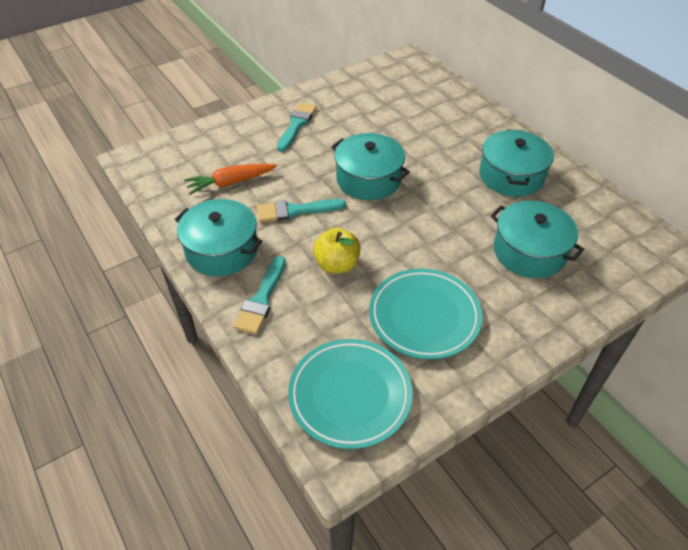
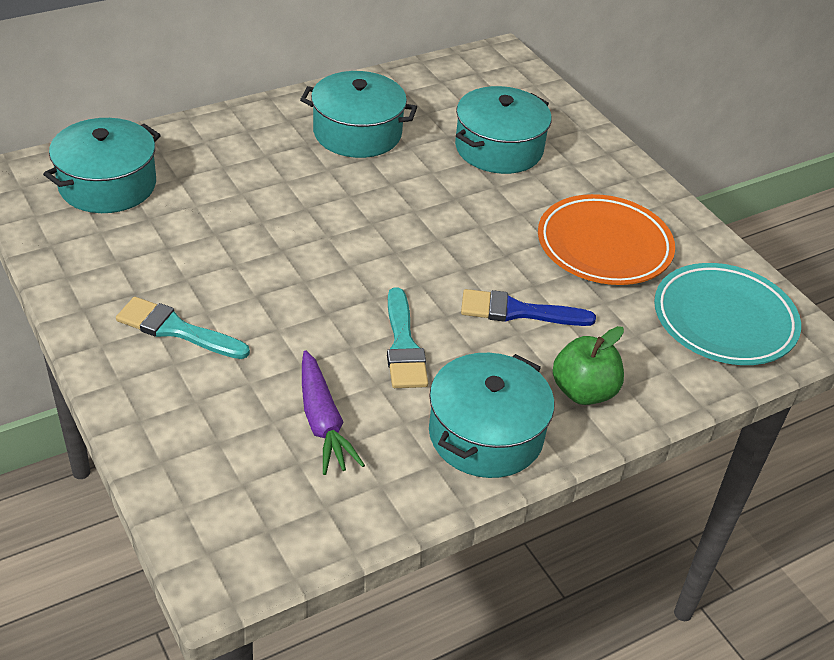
camera: 90 degrees left, 5 degrees down
(230, 183) = (323, 422): orange carrot -> purple carrot
(261, 299) = (583, 391): turquoise brush -> green apple
(337, 264) = (518, 311): yellow apple -> blue brush
(368, 179) = (341, 261): turquoise pot -> turquoise pot (107, 185)
(424, 317) = (604, 246): turquoise plate -> orange plate

